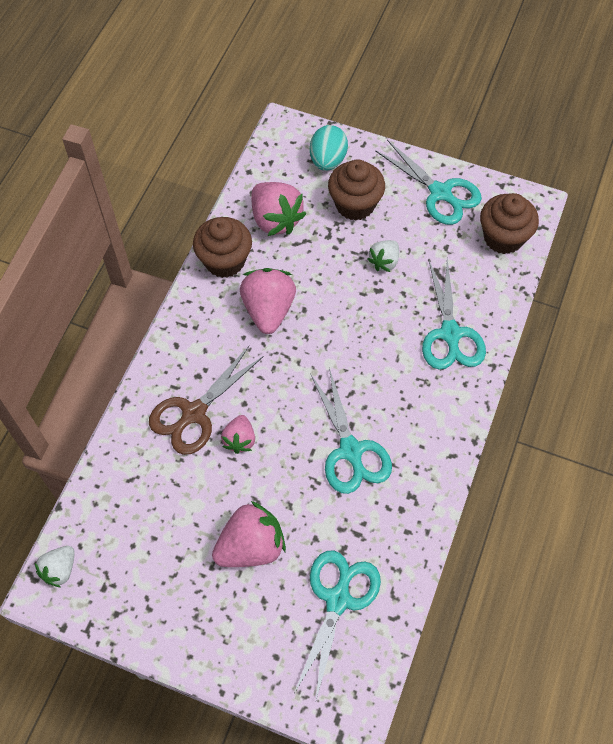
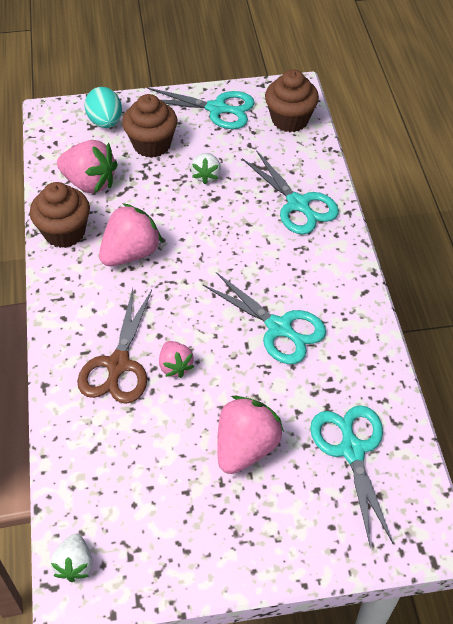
camera: 30 degrees left, 10 degrees down
(268, 310) = (131, 253): pink strawberry -> pink strawberry turned 75 degrees clockwise

